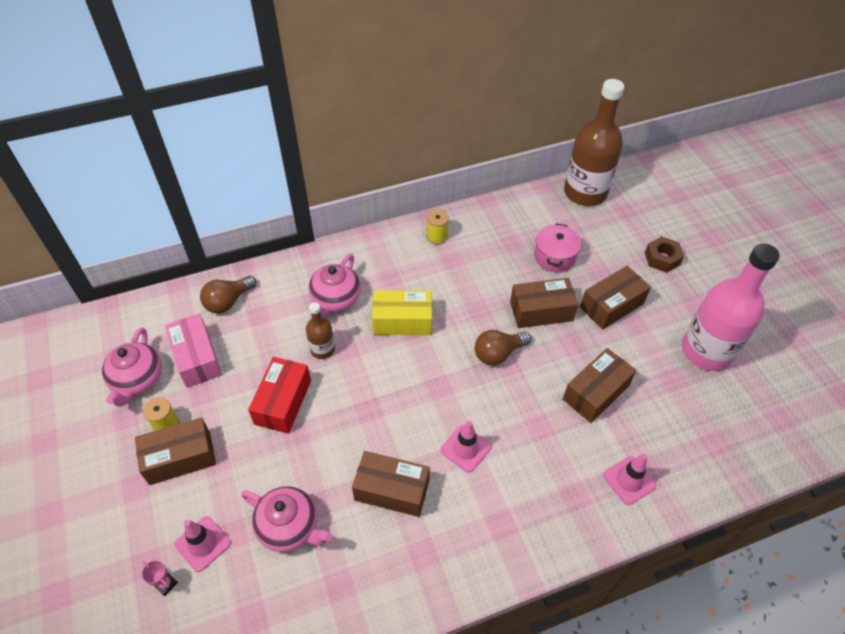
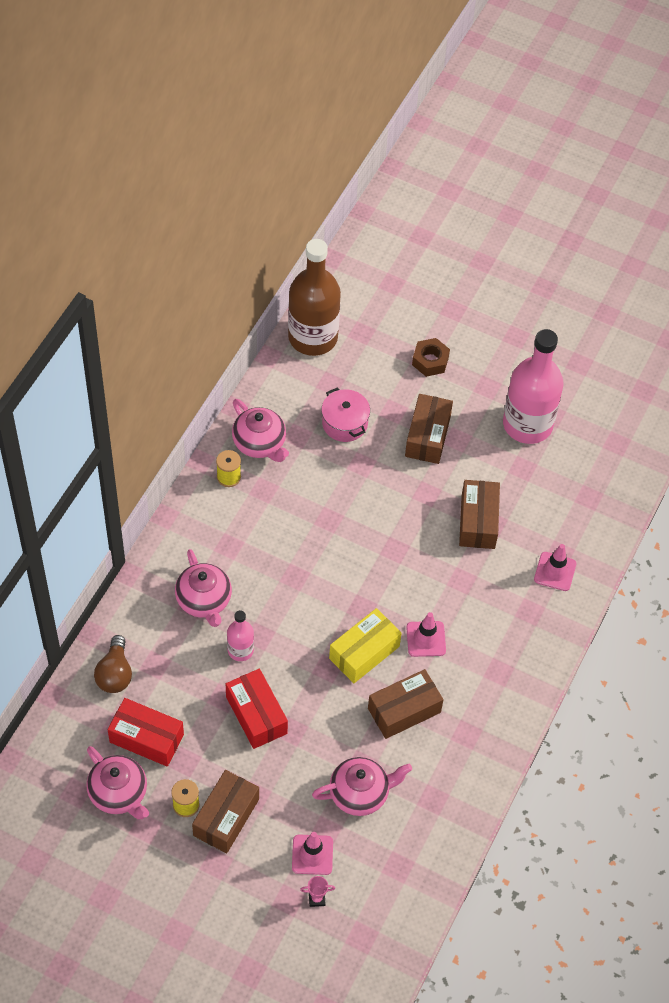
camera: 45 degrees left, 5 degrees up
(197, 358) = (146, 738): pink box -> red box
(322, 349) = (240, 650): brown bottle -> pink bottle
(402, 321) = (279, 576): yellow box -> yellow box (364, 652)
(480, 230) = (260, 443): none -> pink teapot
(498, 353) = (379, 546): brown light bulb -> none
(541, 311) = (379, 483): brown box -> none

